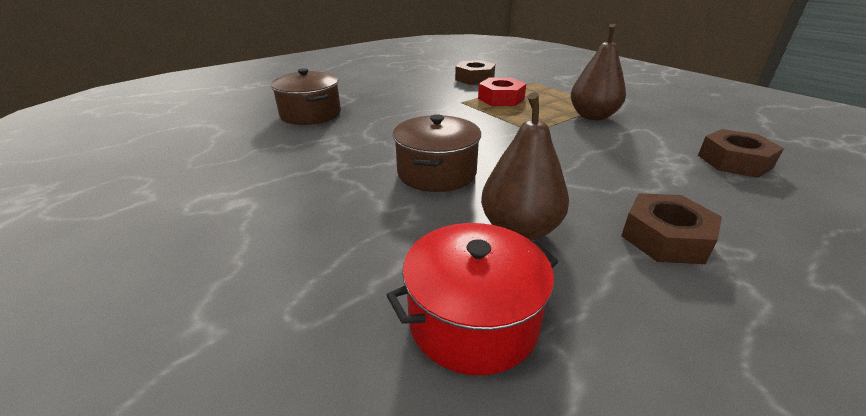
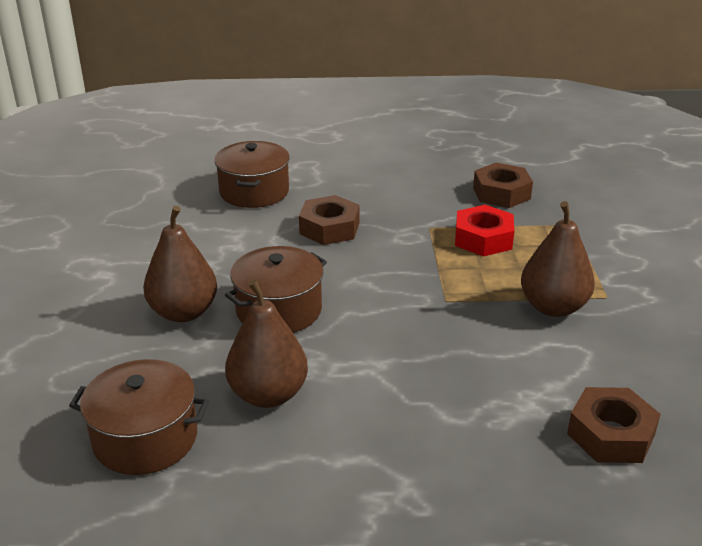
camera: 35 degrees right, 0 degrees up
(359, 202) = (183, 312): none -> brown pear
(473, 320) = (145, 438): red pot -> brown pot
(665, 238) = (375, 461): brown nut -> brown nut (329, 228)

